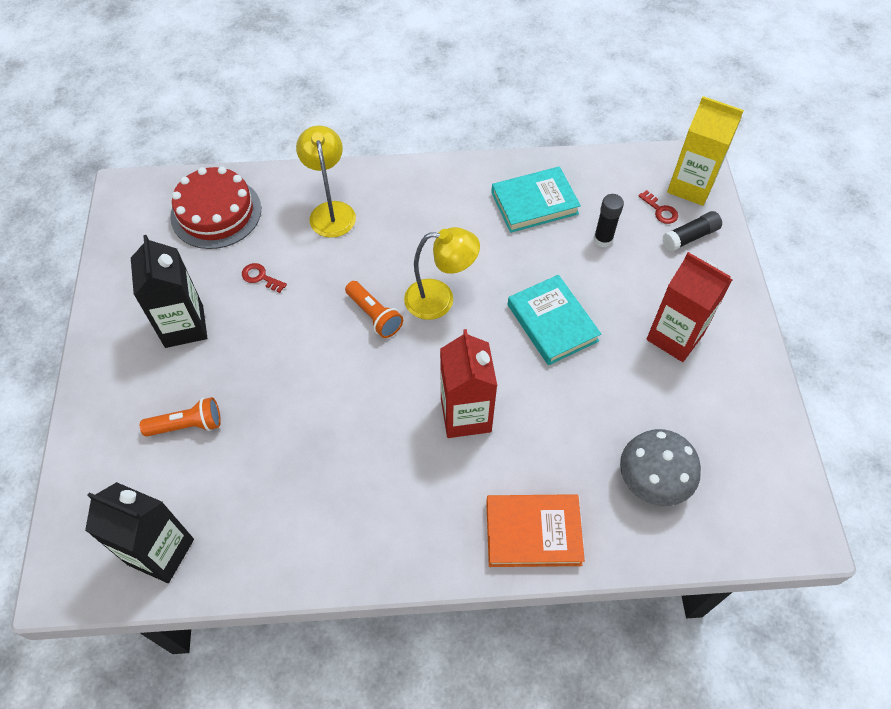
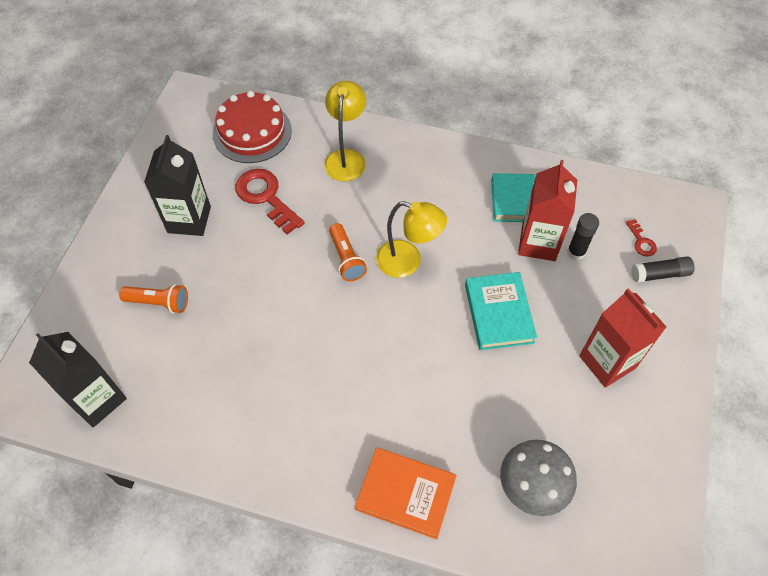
camera: 20 degrees right, 0 degrees up
(260, 277) = (266, 197): red key -> red key, size x2.05
(466, 415) = (389, 370): red carton -> red carton (538, 243)
(691, 186) = (680, 227): yellow carton -> none

